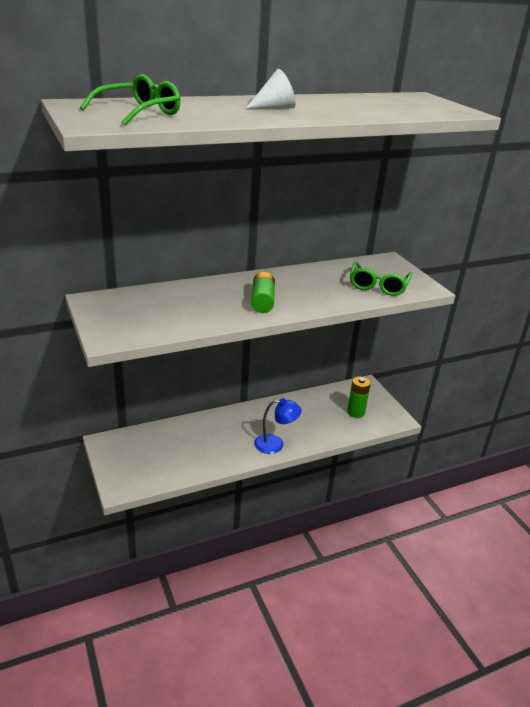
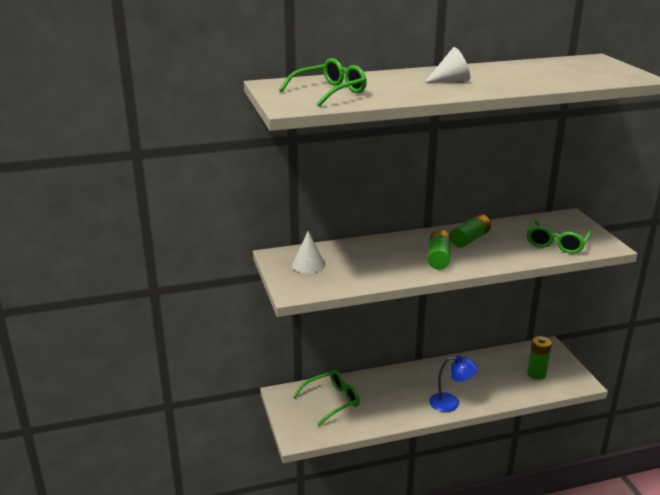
camera: 10 degrees right, 5 degrees down
(125, 309) = (308, 265): none -> white cone
(157, 447) = (332, 401): none -> green glasses
(293, 282) = (470, 239): none -> green battery

